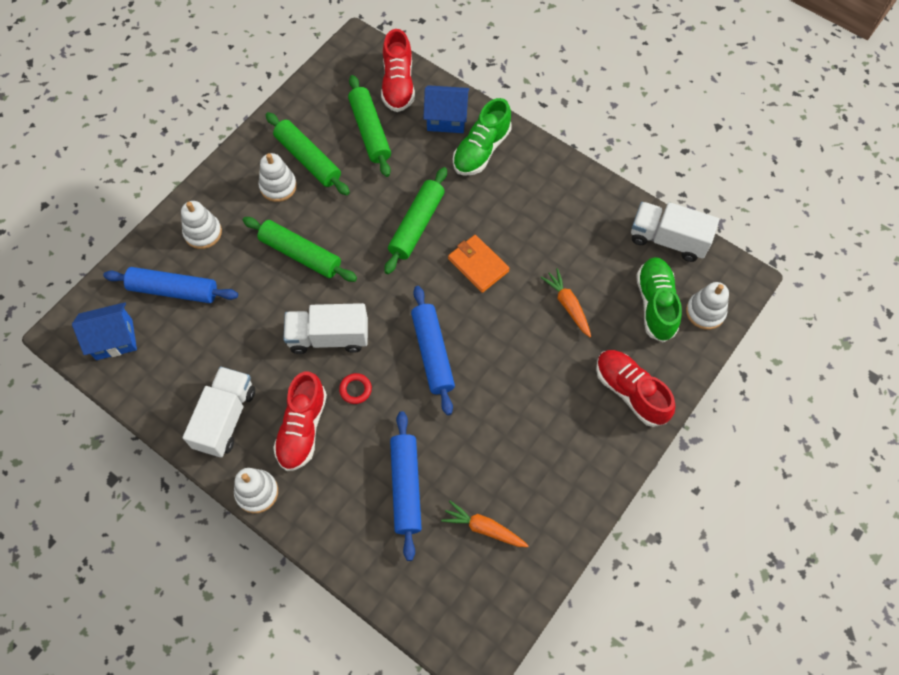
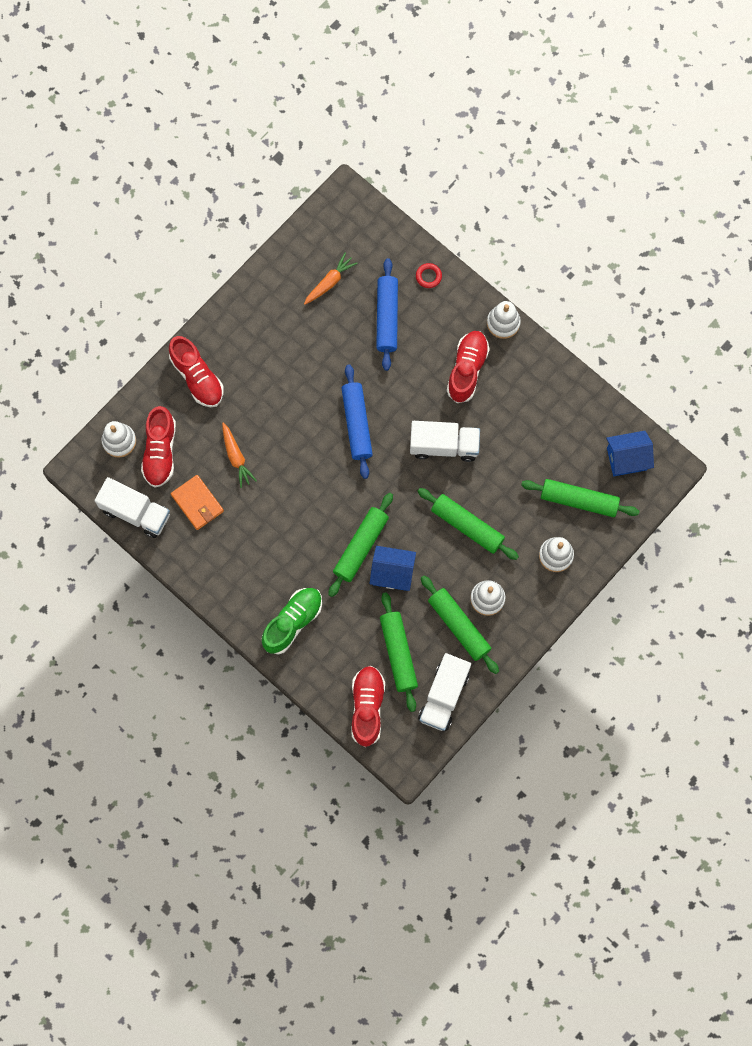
camera: 175 degrees left, 10 degrees up
(173, 290) = (579, 500): blue rolling pin -> green rolling pin
(225, 418) = (529, 383): white truck -> white truck (444, 696)
(355, 389) = (423, 398): red ring -> red ring (428, 276)
(446, 119) = (323, 661): blue house -> blue house (392, 573)
(478, 265) = (309, 502): orange wallet -> orange wallet (197, 503)
(484, 528) = (329, 282): orange carrot -> orange carrot turned 75 degrees counterclockwise
(655, 304) = (160, 452): green shoe -> red shoe

